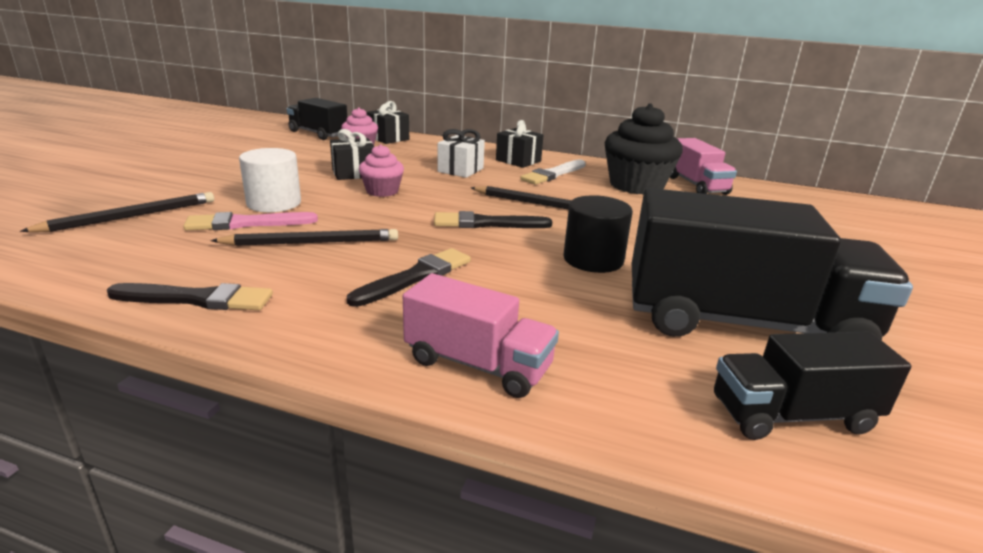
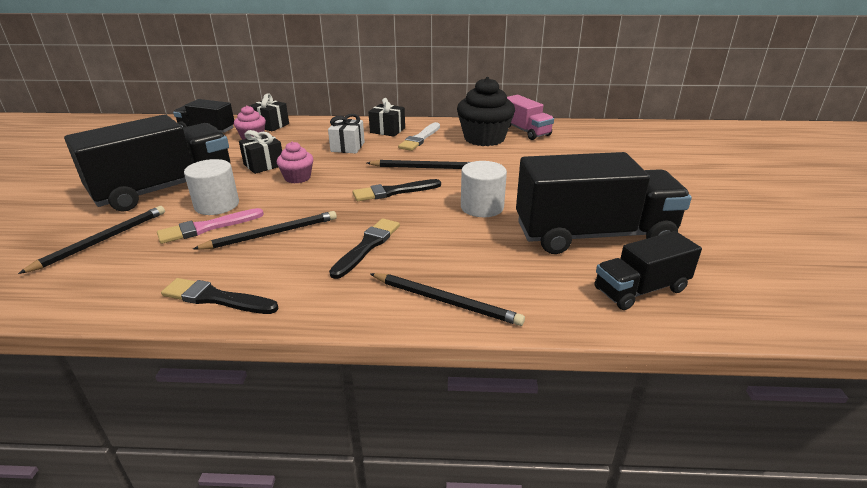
camera: 15 degrees left, 5 degrees up
(197, 299) = (216, 298): black brush -> black brush turned 150 degrees counterclockwise
(233, 179) = (165, 188): none -> black truck
(478, 364) = (445, 301): pink truck -> black pencil
(593, 259) = (482, 207): black cylinder -> white cylinder

